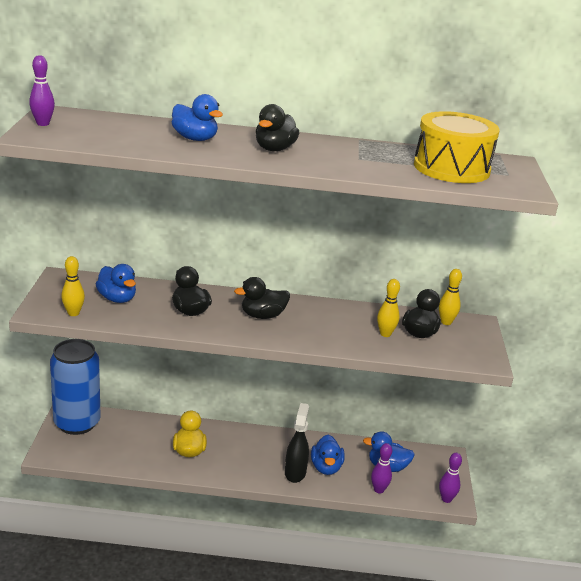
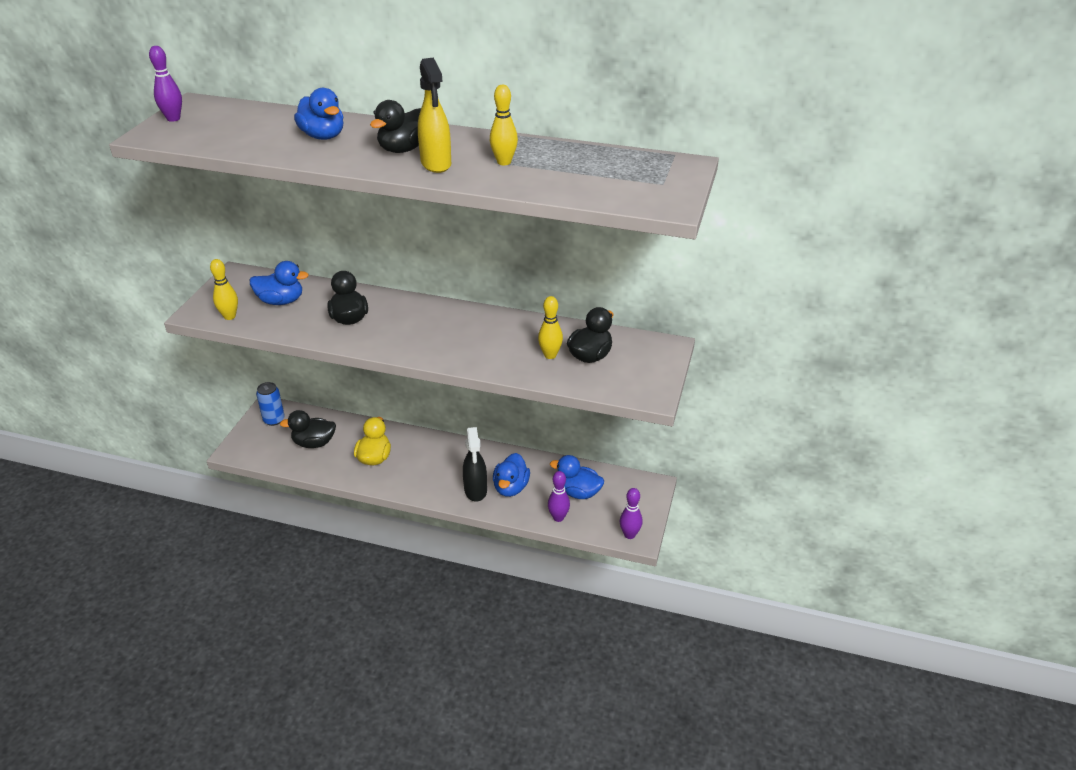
camera: 15 degrees right, 10 degrees up
(77, 423) = (274, 420): blue can -> blue can, size x0.46
(117, 299) = (281, 301): blue duck -> blue duck turned 60 degrees counterclockwise
(262, 316) = (424, 327): black duck -> black duck (314, 443)
(295, 472) = (475, 490): black spray bottle -> black spray bottle turned 150 degrees clockwise
(312, 160) = (436, 164): none -> yellow spray bottle
(446, 322) = (628, 344): yellow bowling pin -> yellow bowling pin (504, 162)
(451, 168) = (597, 174): yellow drum -> none

